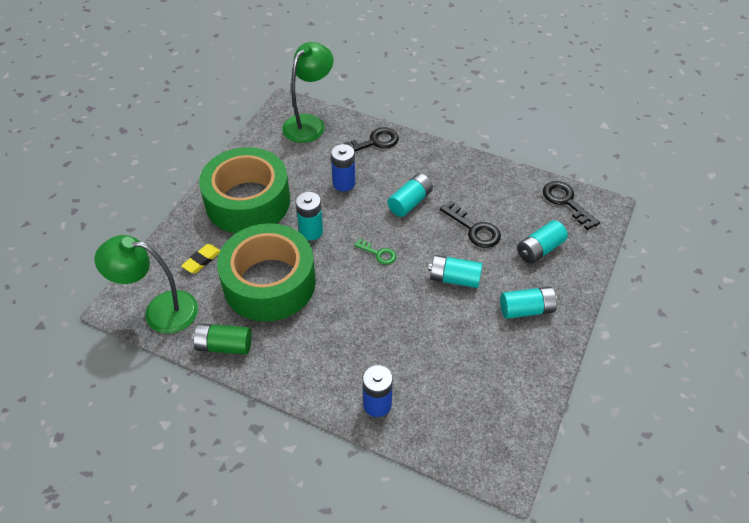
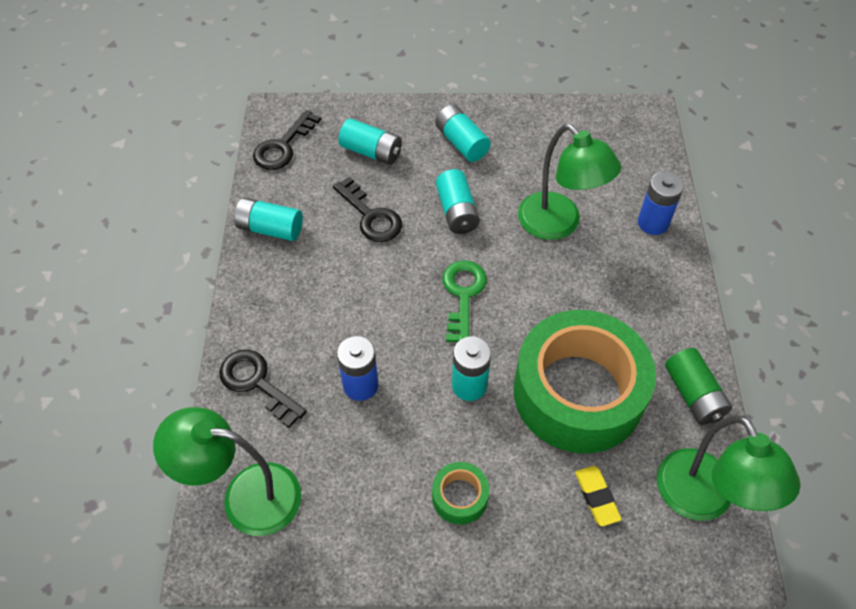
camera: 115 degrees left, 5 degrees up
(202, 260) = (596, 497): yellow eraser -> yellow eraser turned 60 degrees clockwise
(248, 202) = (460, 497): green tape -> green tape, size x0.40
(378, 253) = (463, 295): green key -> green key, size x1.61
(409, 336) = (558, 225): none -> green lamp
(410, 202) = (358, 294): turquoise battery -> turquoise battery (270, 228)
(474, 229) = (371, 216): black key -> black key turned 120 degrees clockwise

